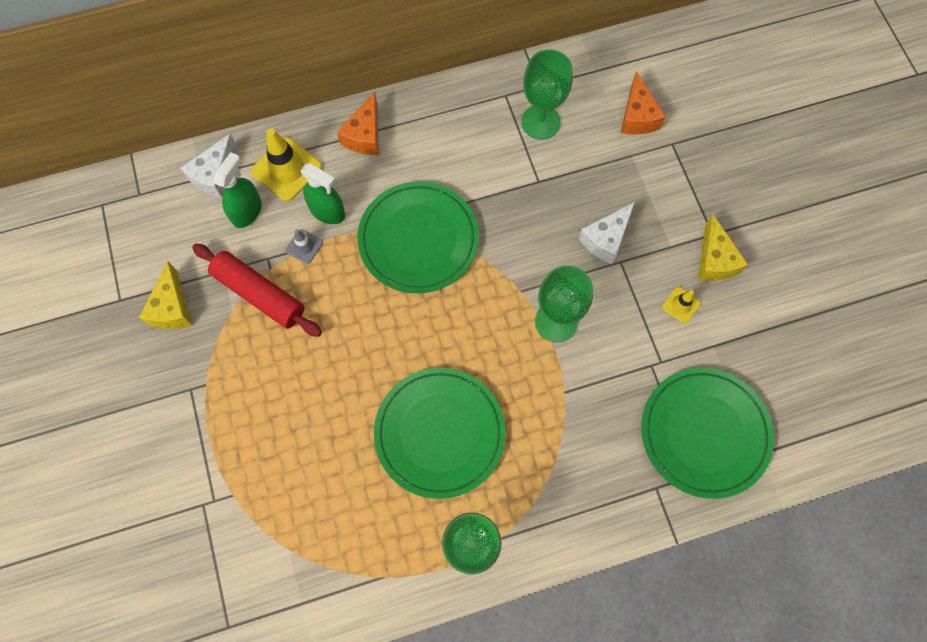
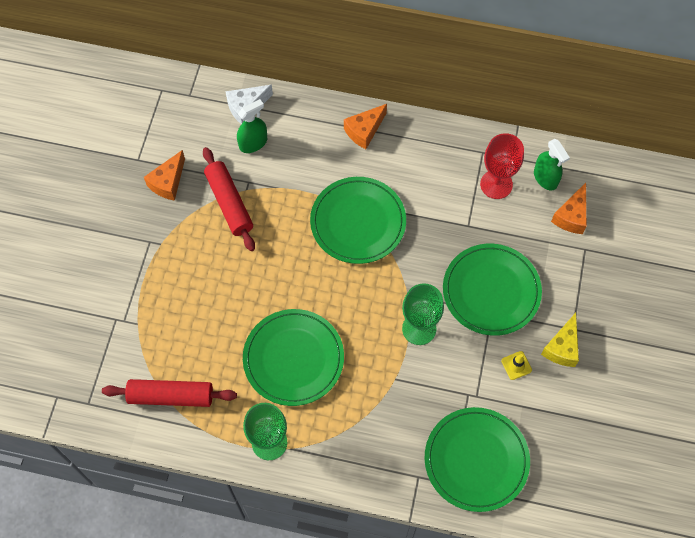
camera: 30 degrees right, 5 degrees down
(172, 308) = (168, 182): yellow cheese -> orange cheese
(286, 169) = (296, 128): yellow traffic cone -> none
(304, 246) = (277, 186): grey traffic cone -> none
(324, 559) = (171, 396): none -> red rolling pin
(327, 211) = (307, 170): green spray bottle -> green spray bottle (545, 178)
(540, 122) = (496, 184): green goblet -> red goblet
(606, 239) = (491, 291): white cheese -> green plate

